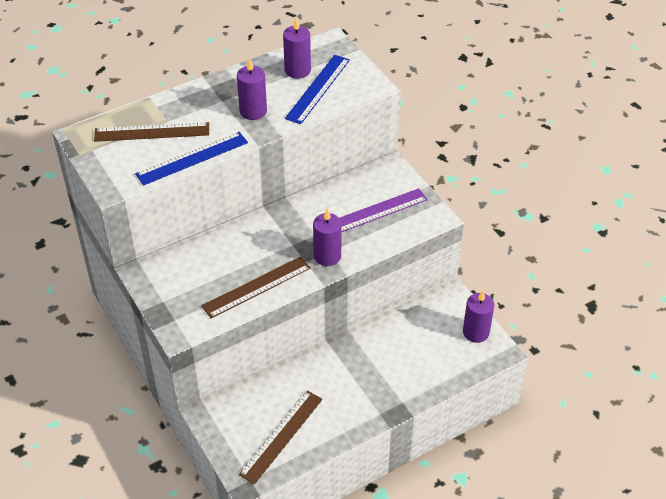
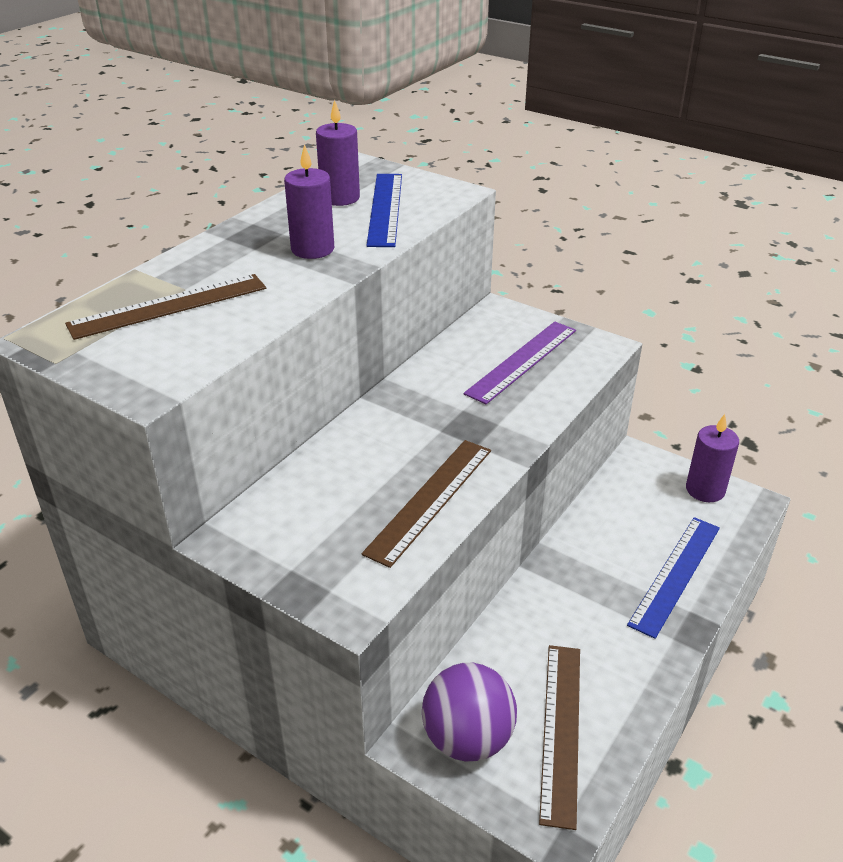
camera: 25 degrees left, 10 degrees down
(192, 158) = (260, 320): blue ruler -> blue ruler (675, 574)
(231, 421) = (467, 738): none -> purple ball
(327, 256) = (501, 429): purple candle -> none

